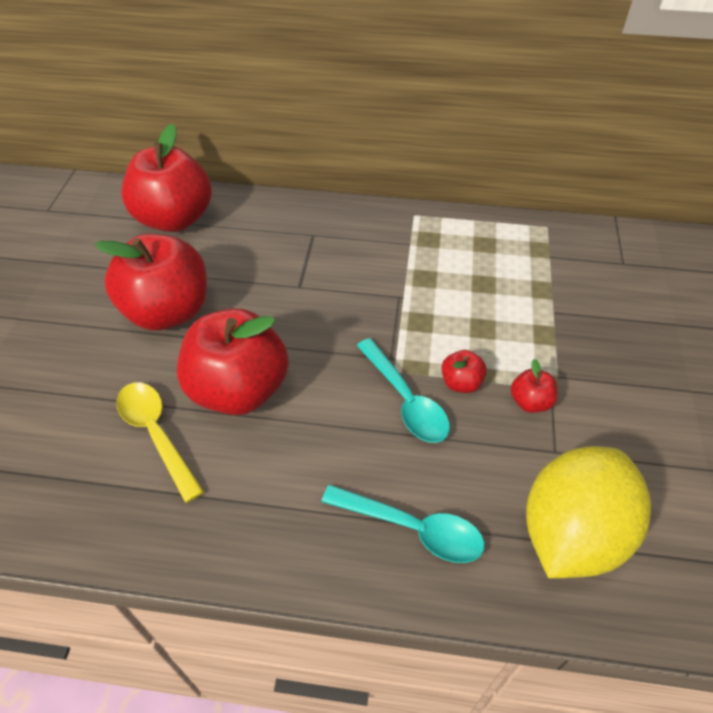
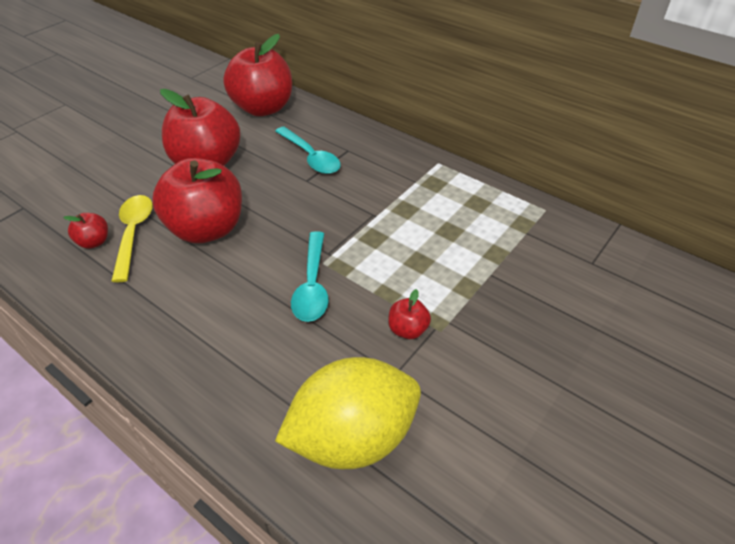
camera: 30 degrees right, 5 degrees down
(412, 528) = (237, 371): turquoise spoon -> turquoise spoon (310, 157)
(461, 383) = (365, 292): red apple -> red apple (94, 242)

